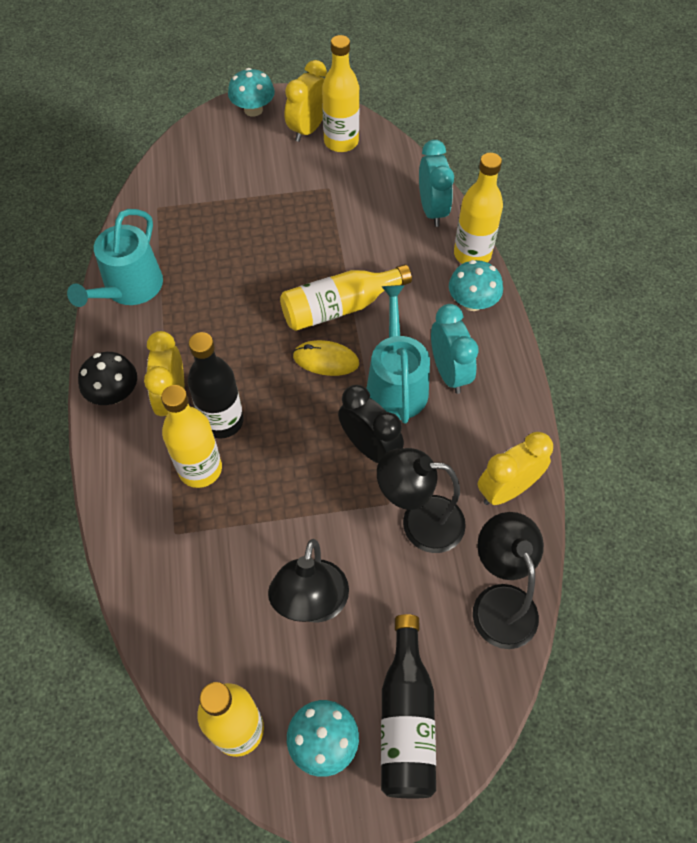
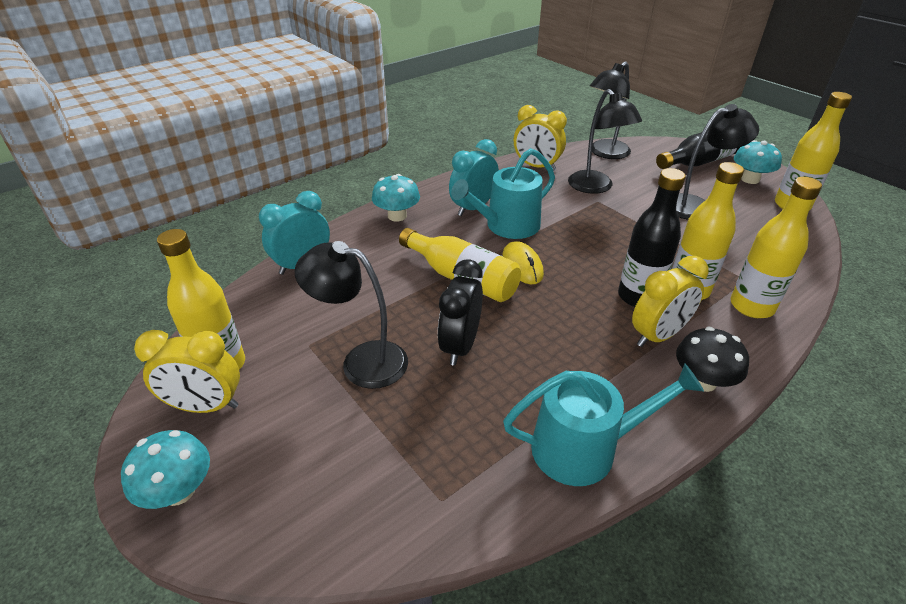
camera: 120 degrees left, 20 degrees down
(290, 210) = (362, 361): none -> black lamp
(369, 447) = (570, 220): black clock -> black clock (460, 346)
(472, 254) = (344, 229): yellow bottle -> yellow bottle (751, 306)

